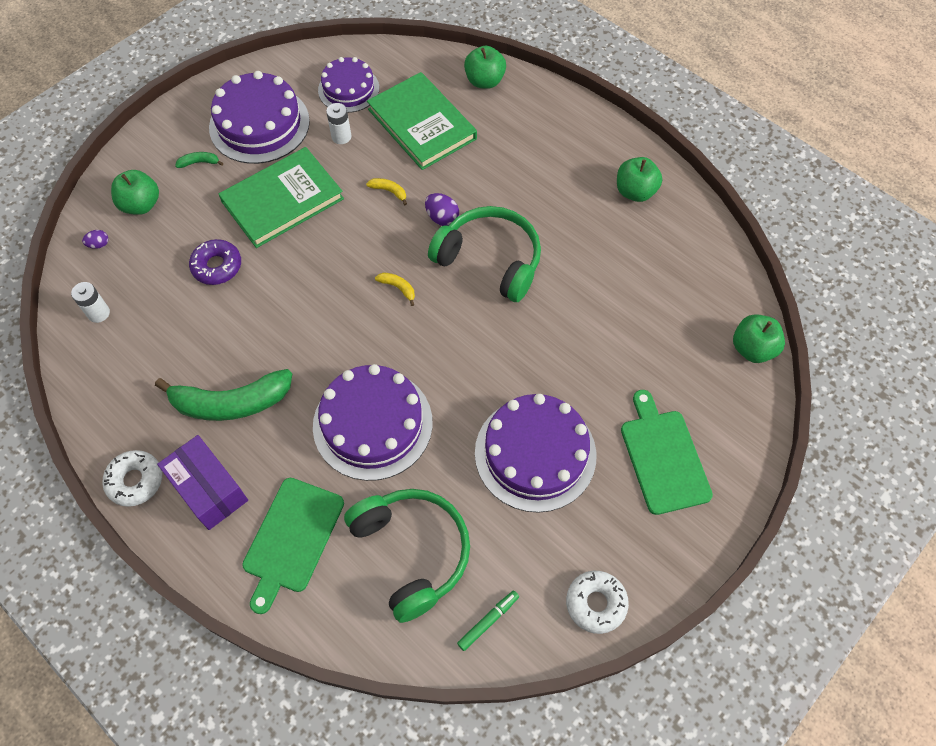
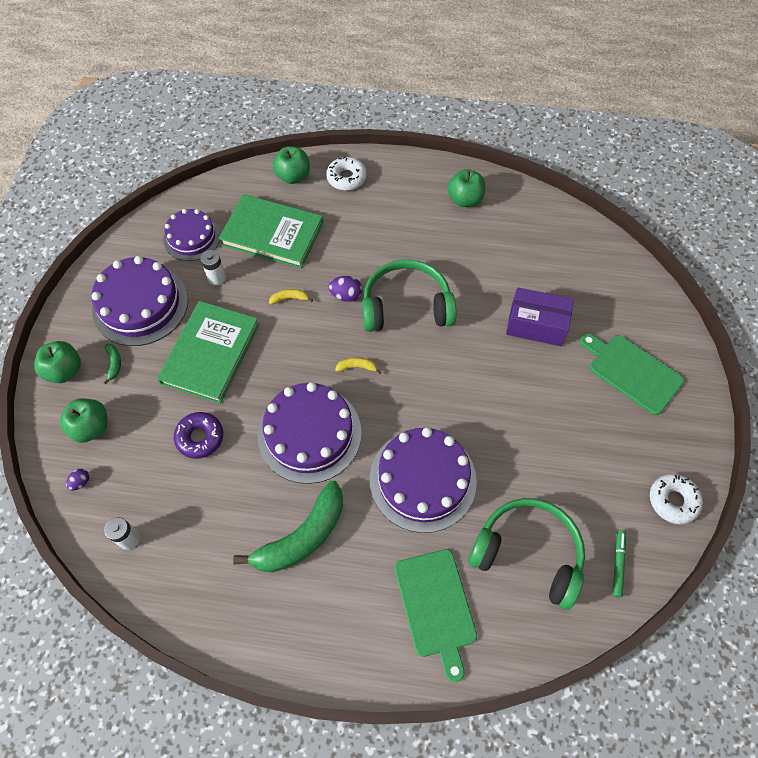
camera: 35 degrees left, 0 degrees up
(135, 481) = (276, 651): white donut -> white donut (346, 178)
(199, 162) = (114, 364): green banana -> green banana turned 120 degrees clockwise
(209, 489) = (341, 615): purple box -> purple box (536, 325)
(535, 453) = (551, 425): purple cake -> purple cake (309, 434)
(752, 349) = (625, 263): green apple -> green apple (65, 371)

